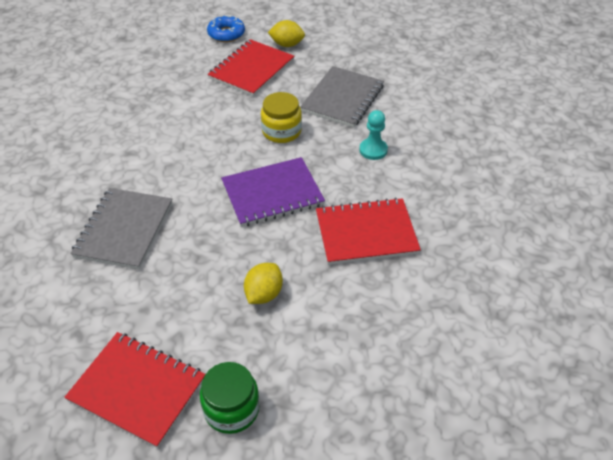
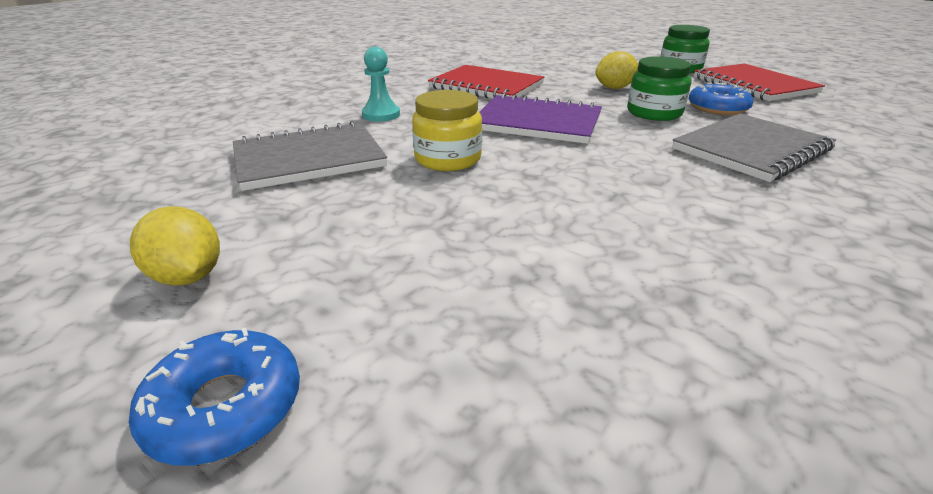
camera: 140 degrees left, 15 degrees down
(160, 295) = (717, 108): none -> blue donut
(205, 255) = (654, 113): none -> green jar
(252, 70) = (345, 258): red notebook -> none

